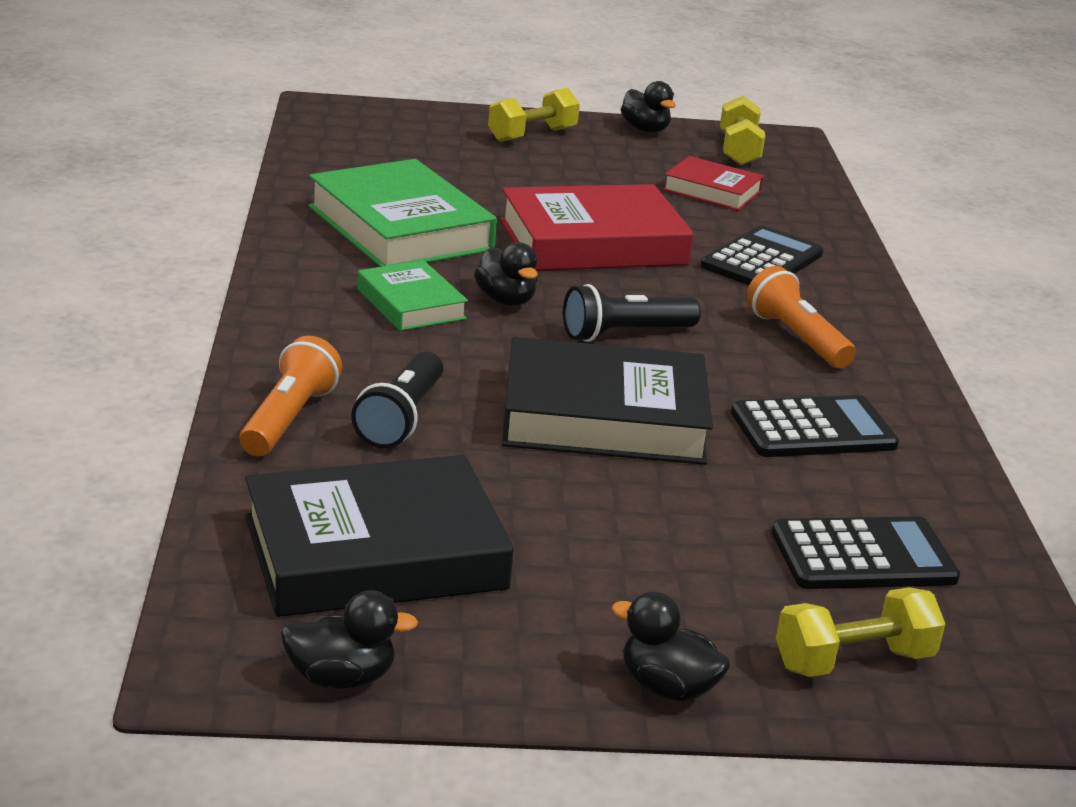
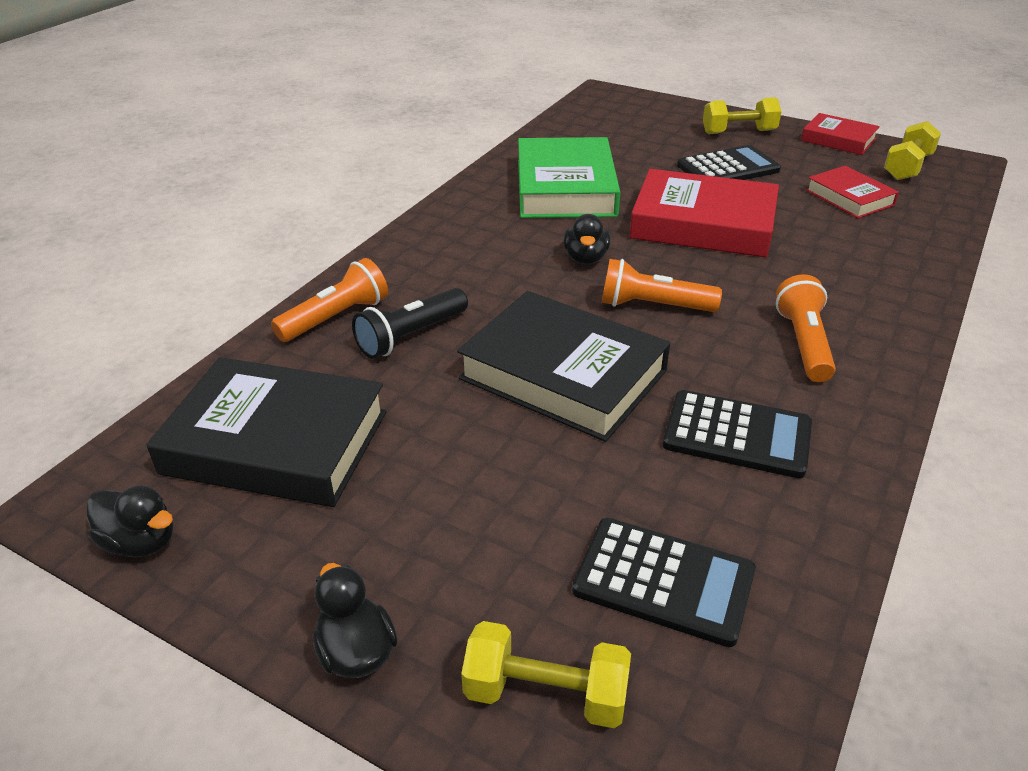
camera: 35 degrees right, 10 degrees up
(411, 304) = (512, 247): green book -> none
(625, 334) = (653, 306): black flashlight -> orange flashlight
(645, 130) = (838, 139): black duck -> red book
(762, 260) = (838, 265): black calculator -> black calculator (728, 168)

